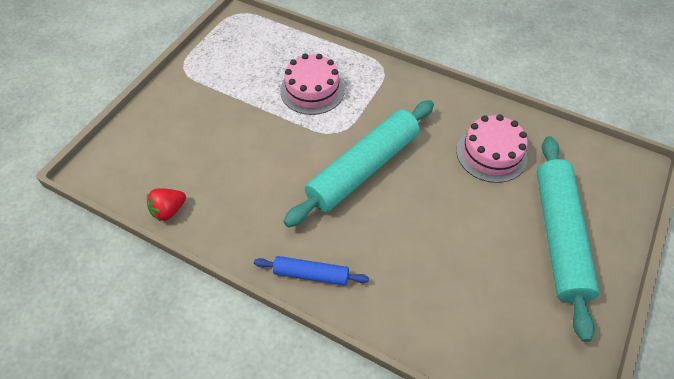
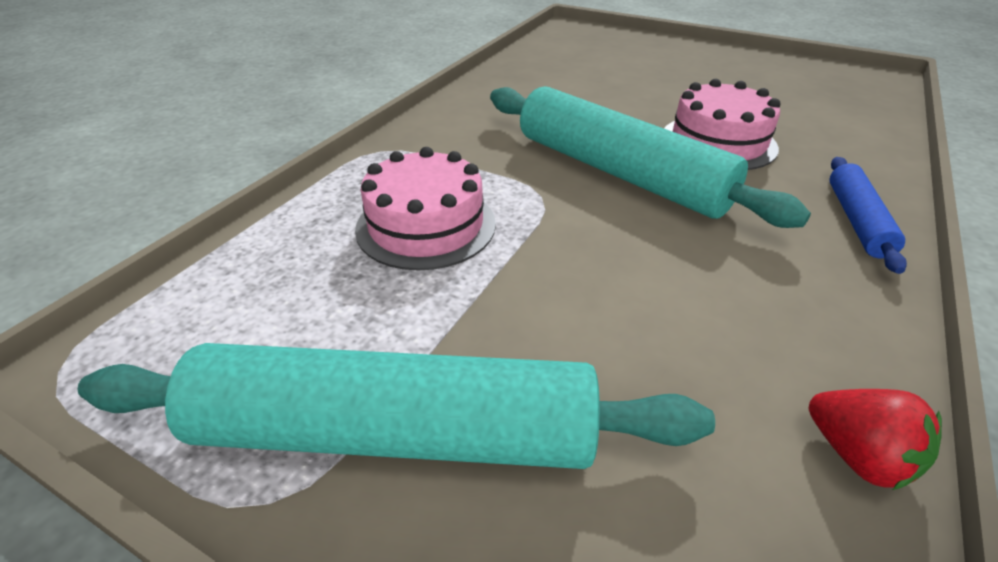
camera: 90 degrees left, 15 degrees down
(491, 154) = (566, 85): pink cake -> pink cake (718, 142)
(558, 236) = (677, 63): turquoise rolling pin -> turquoise rolling pin (396, 433)

